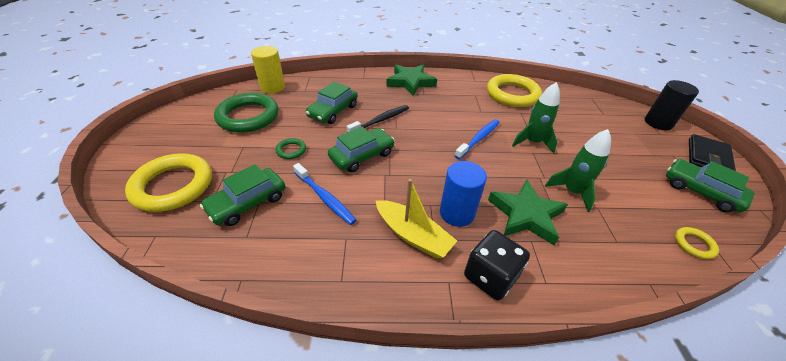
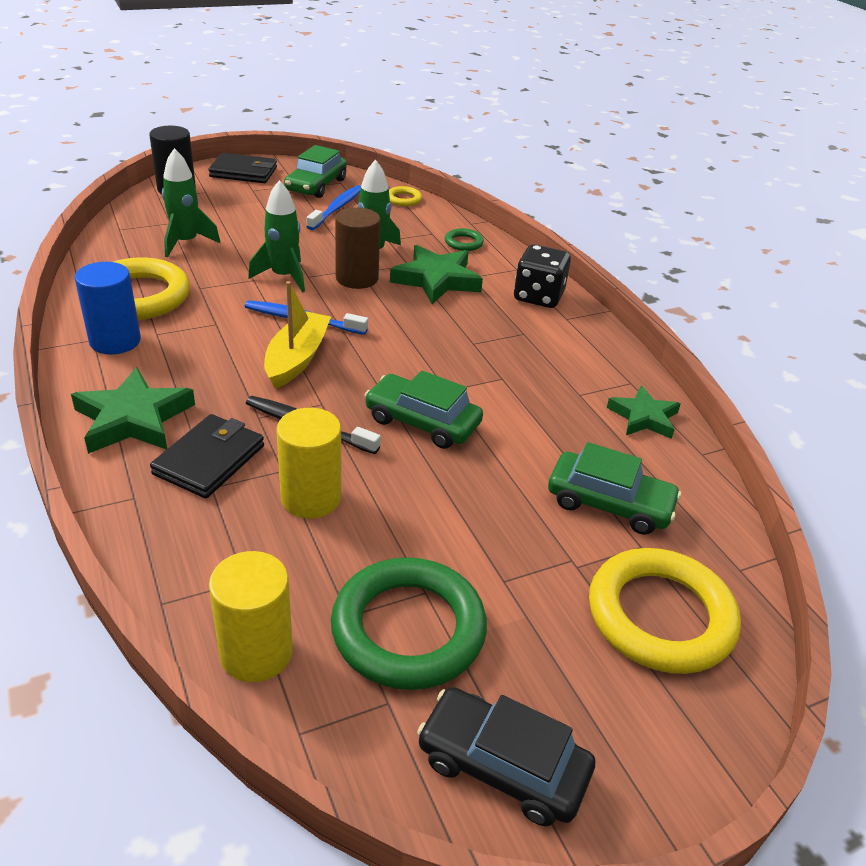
camera: 115 degrees left, 5 degrees down
(179, 119) = (502, 765): none -> black car
(291, 150) = (467, 507): green ring -> green ring (463, 243)
(299, 264) = (643, 417): none -> green star
(325, 198) = (536, 431): blue toothbrush -> blue toothbrush (337, 208)
(333, 111) = (311, 498): green car -> yellow cylinder
(373, 94) = (209, 460): none -> black wallet
(413, 235) = (531, 347): yellow boat -> yellow boat (297, 358)
(457, 213) = (471, 323): blue cylinder -> blue cylinder (115, 341)
(529, 173) = (357, 278): none -> brown cylinder
(576, 115) = (186, 243): none -> green rocket

